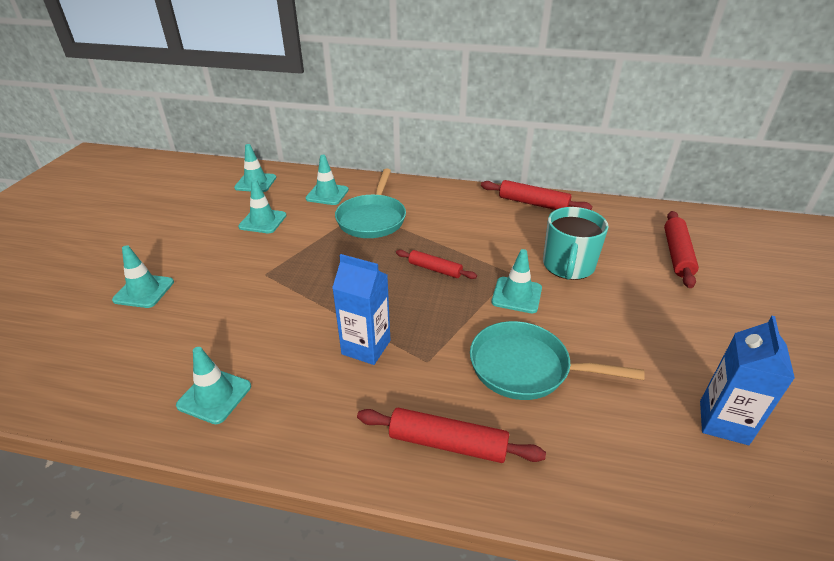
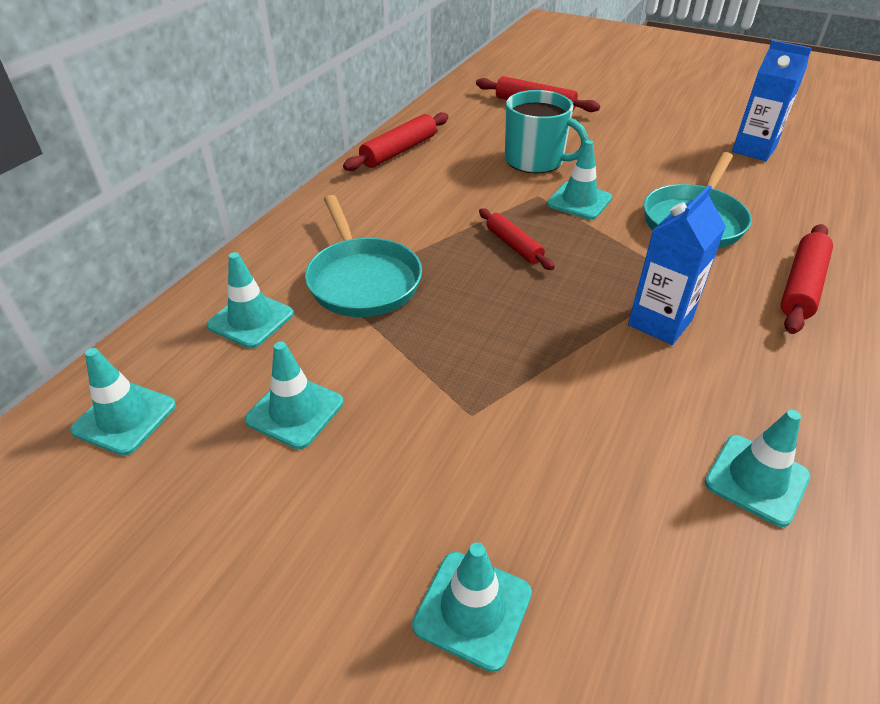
camera: 75 degrees left, 5 degrees up
(372, 219) = (362, 280): turquoise pan -> turquoise pan turned 45 degrees clockwise
(435, 269) = (513, 245): red rolling pin -> red rolling pin turned 75 degrees counterclockwise

